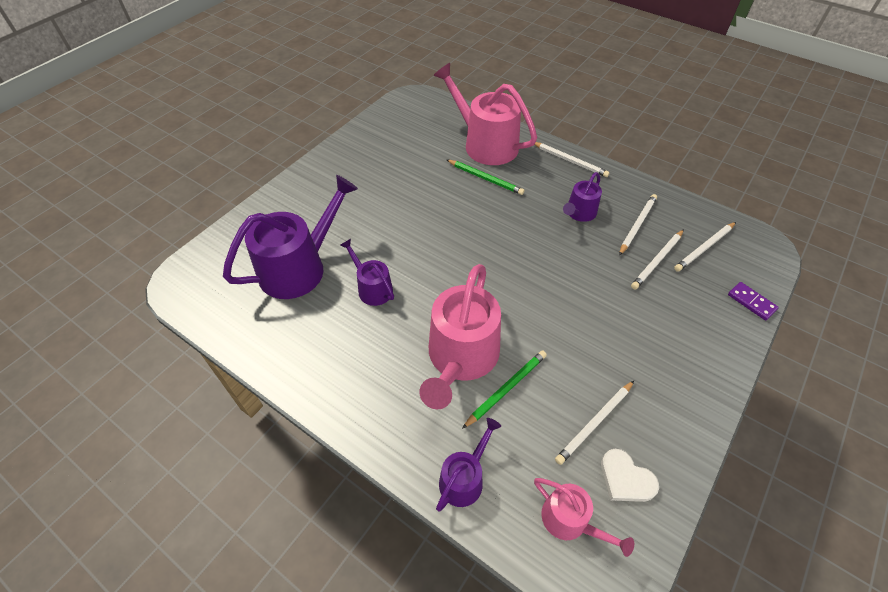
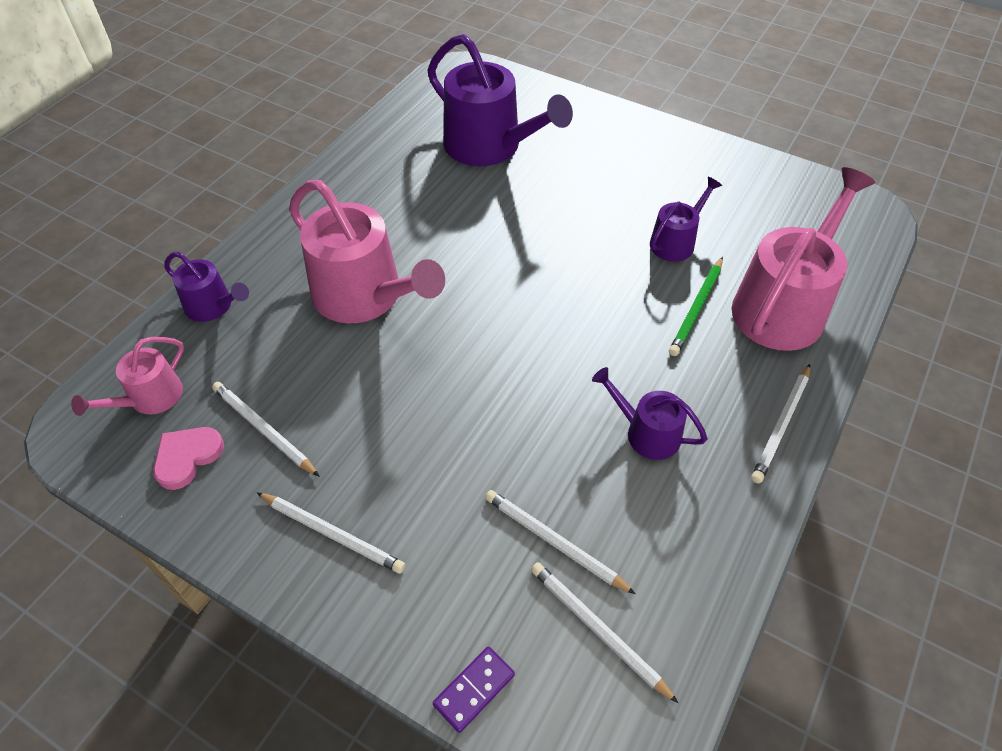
camera: 85 degrees right, 0 degrees up
(372, 288) = (464, 209): purple watering can -> purple watering can (675, 242)
(461, 357) = (364, 296): pink watering can -> pink watering can turned 150 degrees counterclockwise
(506, 388) = (318, 340): green pencil -> none
(625, 479) = (187, 457): white heart -> pink heart
(637, 225) = (636, 520): white pencil -> white pencil (332, 533)

